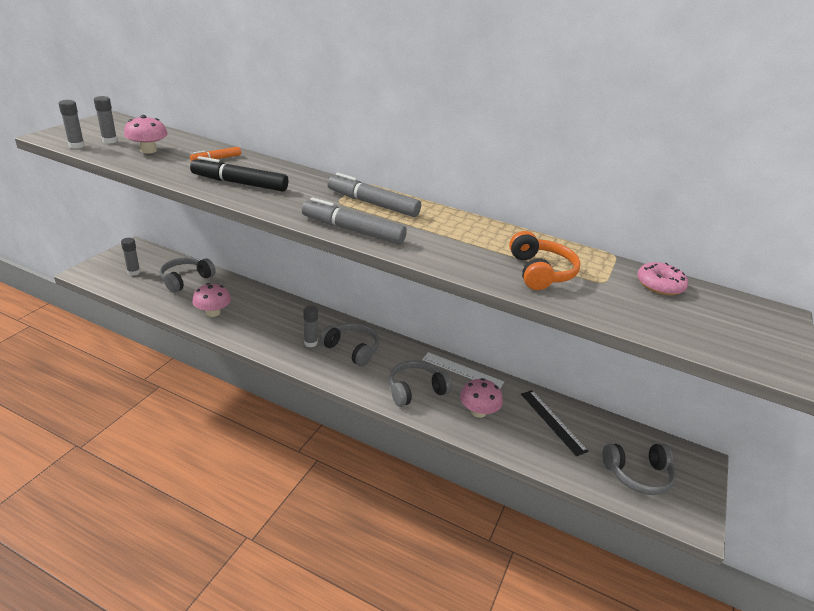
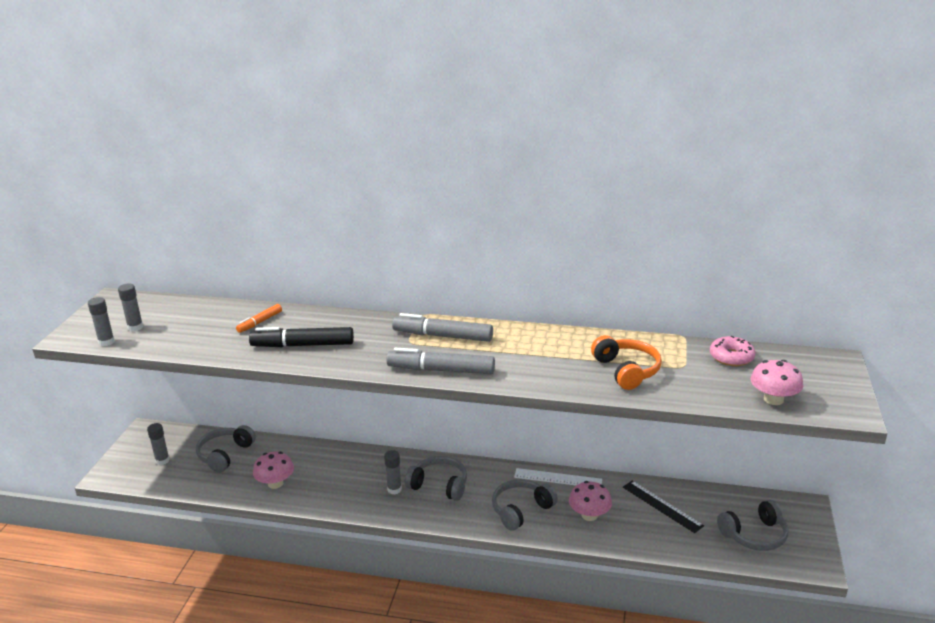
camera: 10 degrees left, 5 degrees down
(148, 150) = (184, 329): pink mushroom -> pink mushroom (773, 399)

